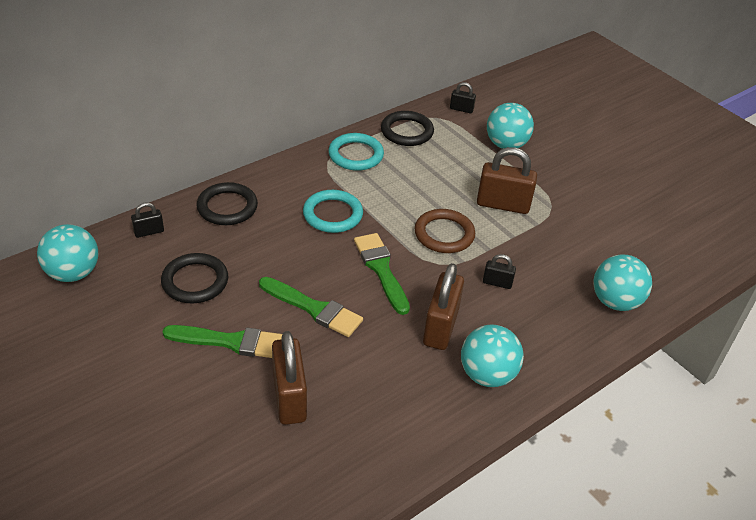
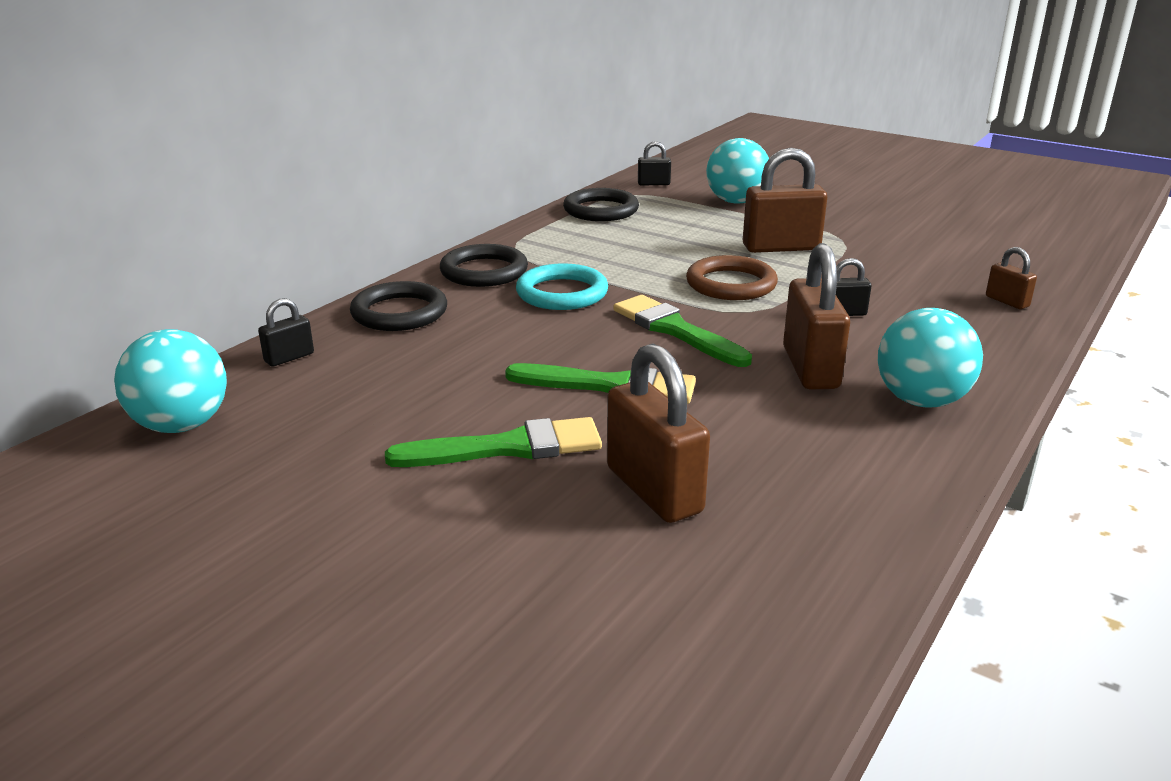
camera: 15 degrees left, 15 degrees down
(195, 281) = (400, 394): black ring -> black ring (484, 271)
(356, 155) = (549, 238): turquoise ring -> none
(615, 302) = (1007, 301): turquoise ball -> brown padlock

